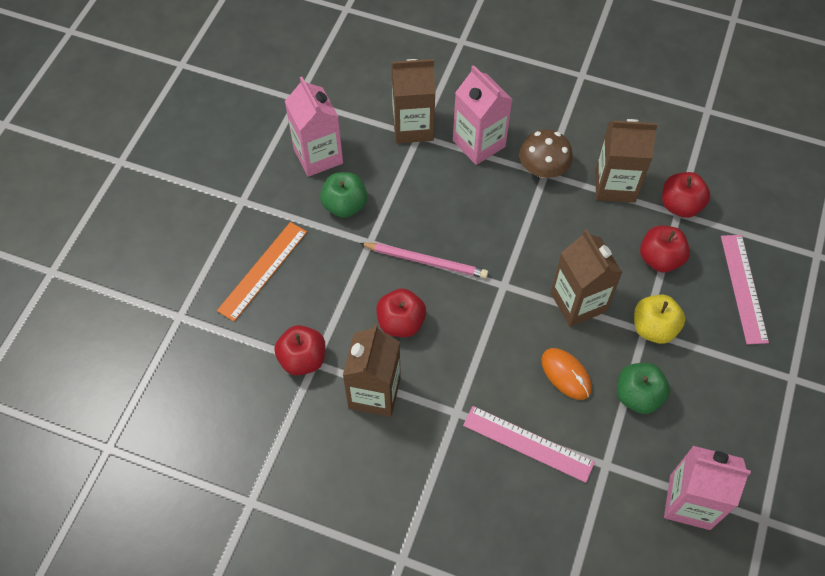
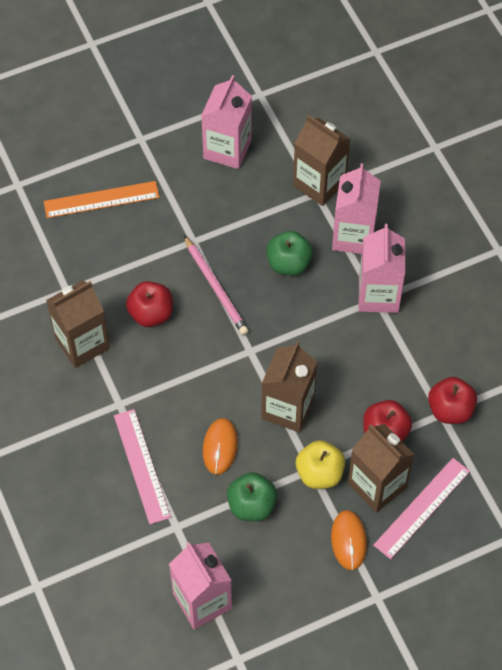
camera: 45 degrees right, 0 degrees up
(303, 359) = (62, 281): red apple -> none
(345, 205) = (205, 201): green apple -> green apple (288, 263)
(543, 169) = (378, 295): brown mushroom -> pink carton
(615, 185) = (418, 353): brown carton -> brown carton (377, 485)
(728, 357) = (348, 540): none -> orange mouse

